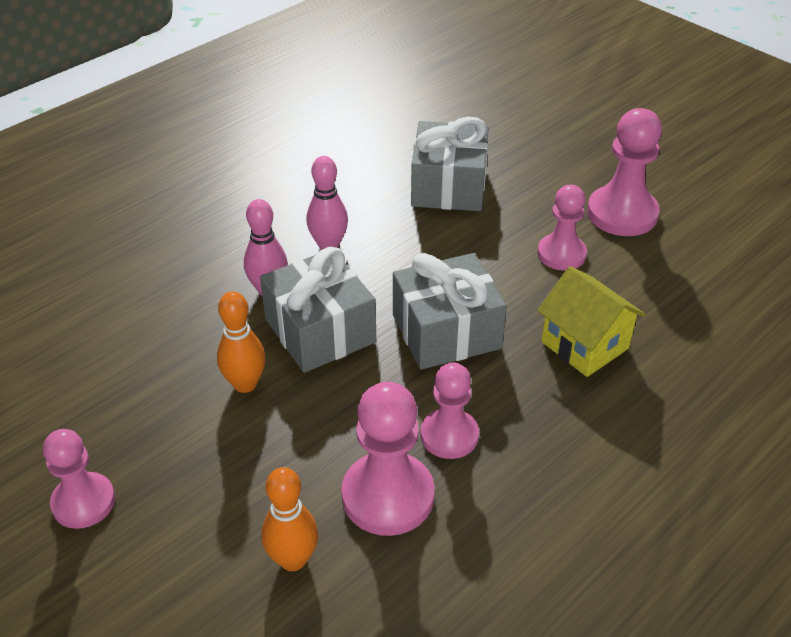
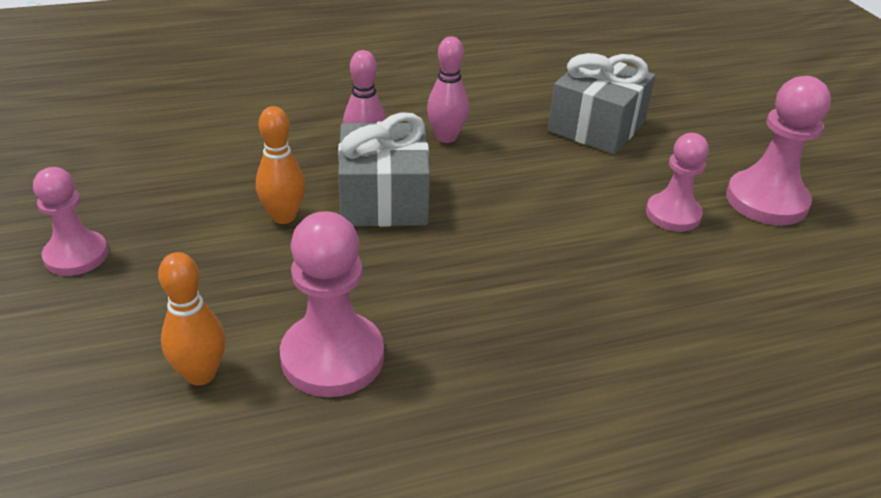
camera: 25 degrees right, 5 degrees down
(446, 332) = (502, 240): grey gift -> none
(449, 435) = (435, 328): pink pawn -> none
(585, 345) = (640, 301): yellow house -> none

